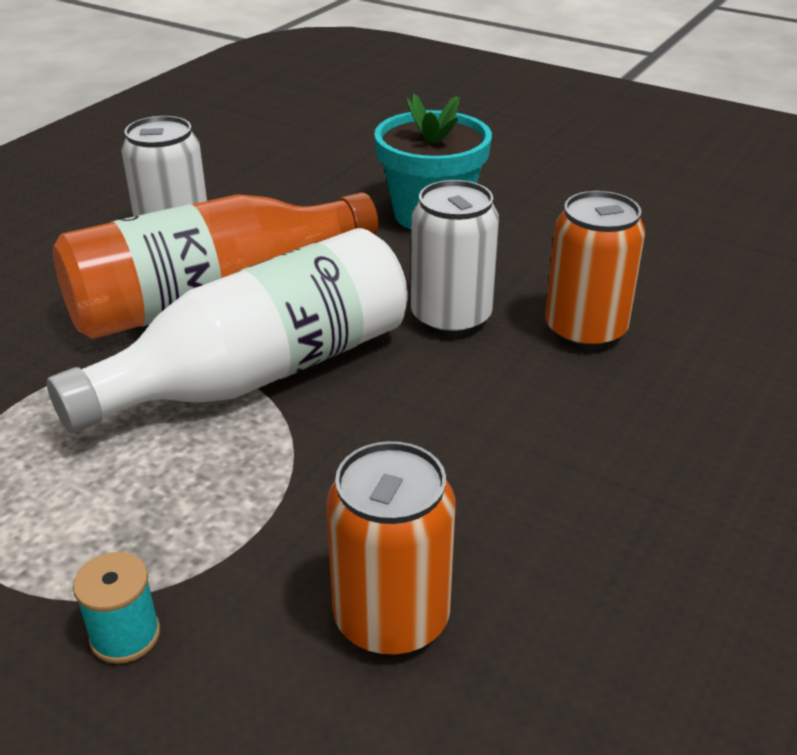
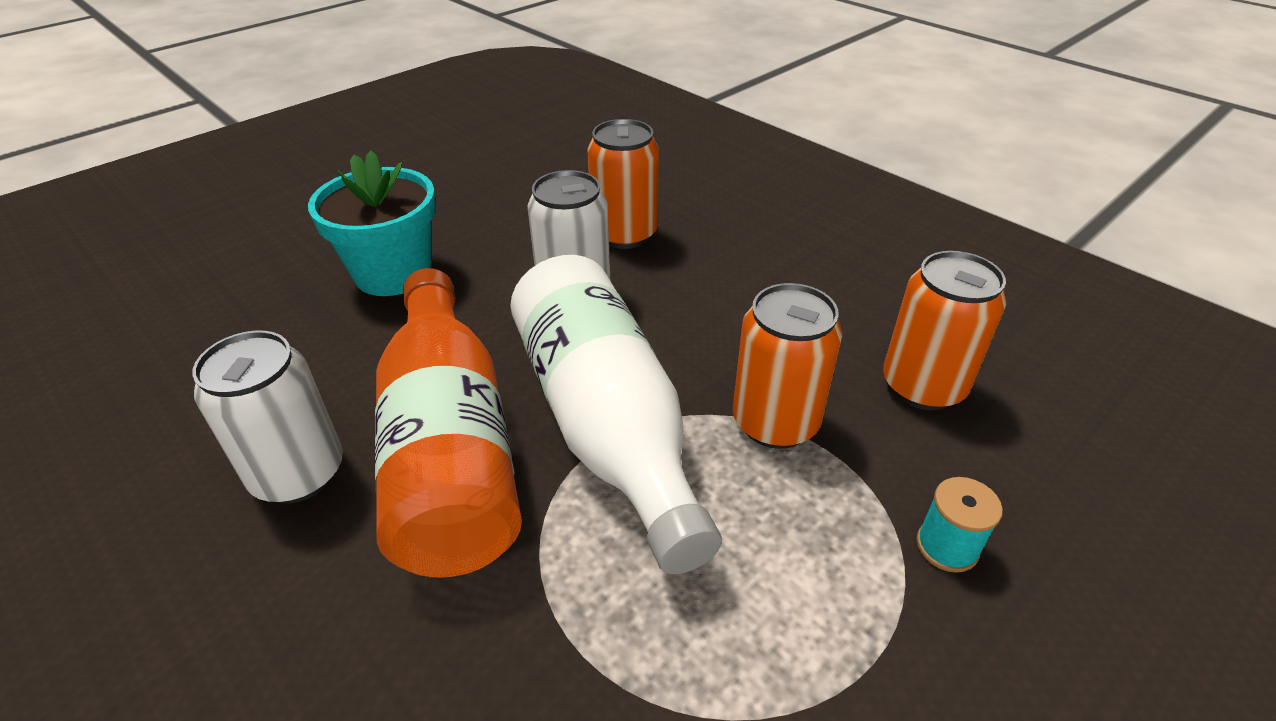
camera: 75 degrees left, 5 degrees up
(290, 486) = (775, 422): none -> orange can

